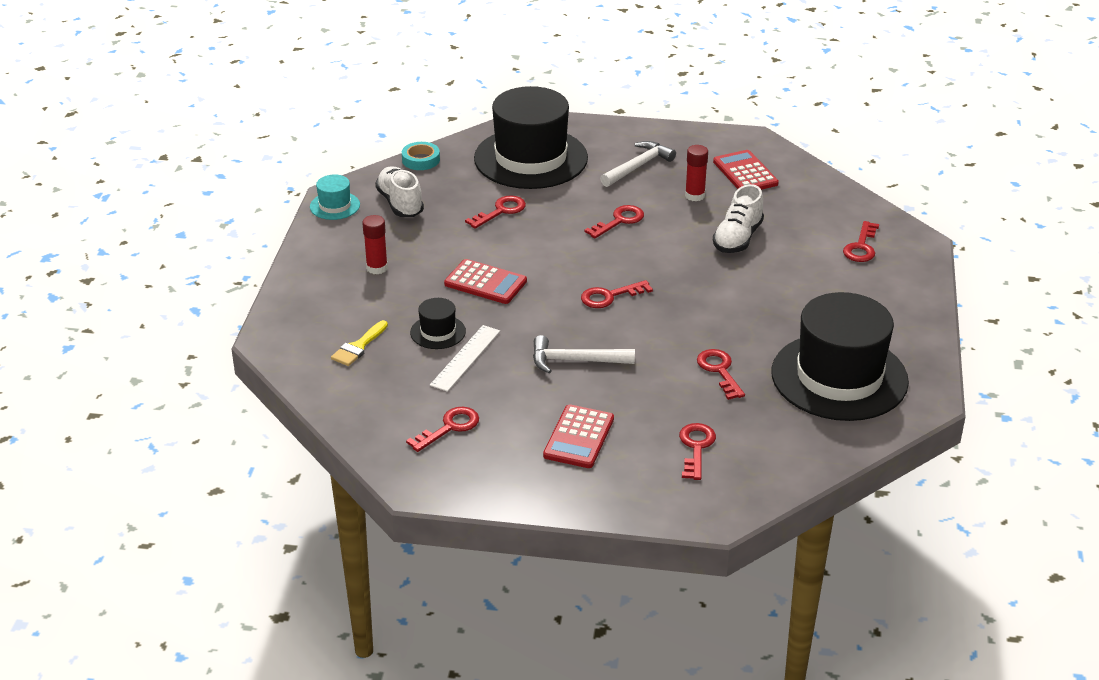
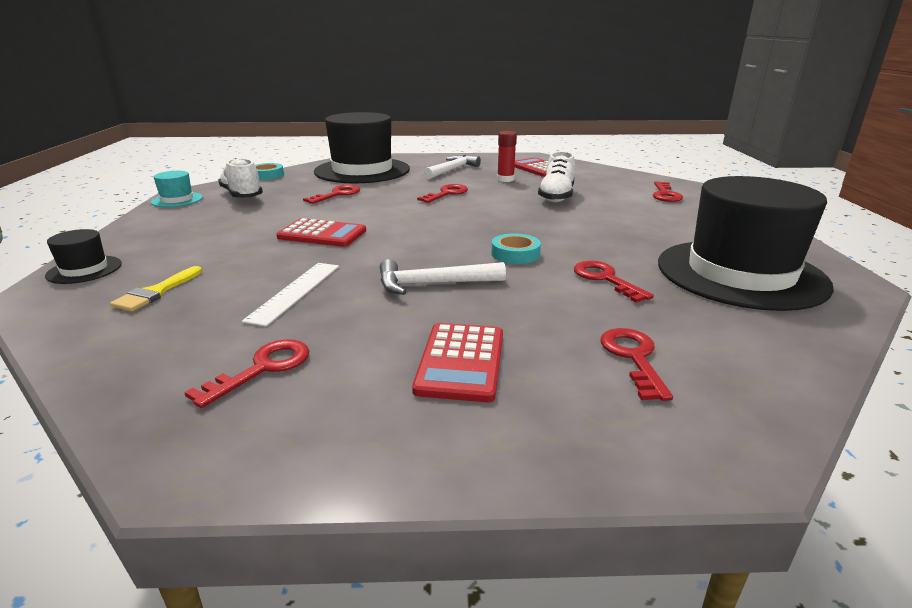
camera: 10 degrees left, 10 degrees down
(377, 268) = (205, 232): red glue stick -> none
(438, 332) = (263, 272): black hat -> black hat (84, 270)
(609, 296) = (455, 235): red key -> none
(656, 330) = (515, 254): none -> turquoise tape

